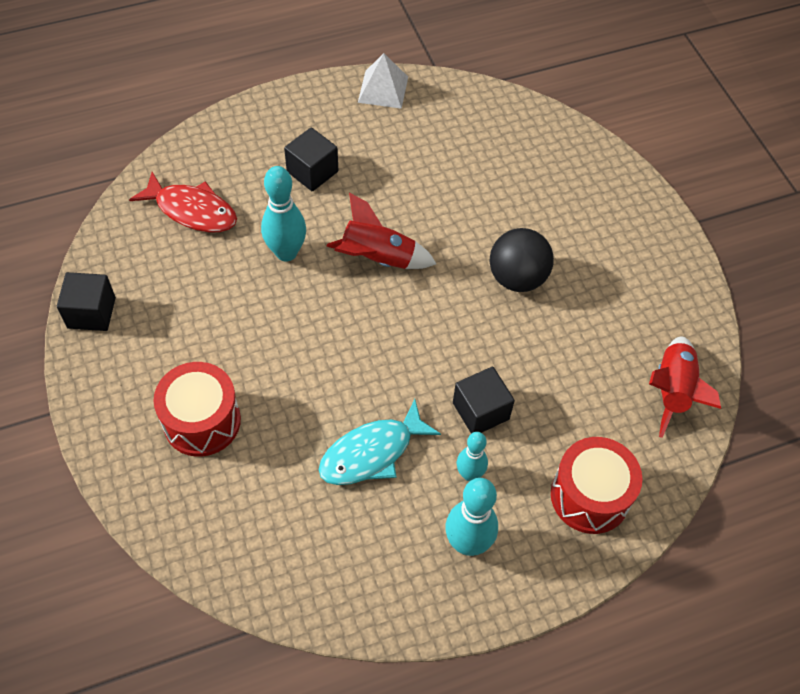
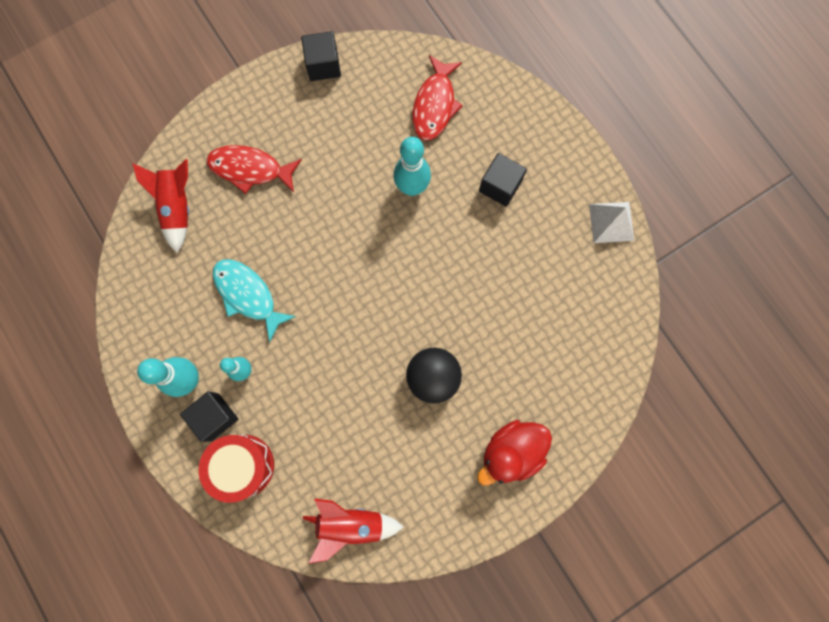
camera: 80 degrees right, 20 degrees up
(202, 421) = (250, 169): red drum -> red fish
(378, 258) = (424, 260): red rocket -> red rocket (178, 207)
(480, 411) = (299, 369): black cube -> black cube (215, 417)
(611, 224) = (511, 452): none -> red duck

